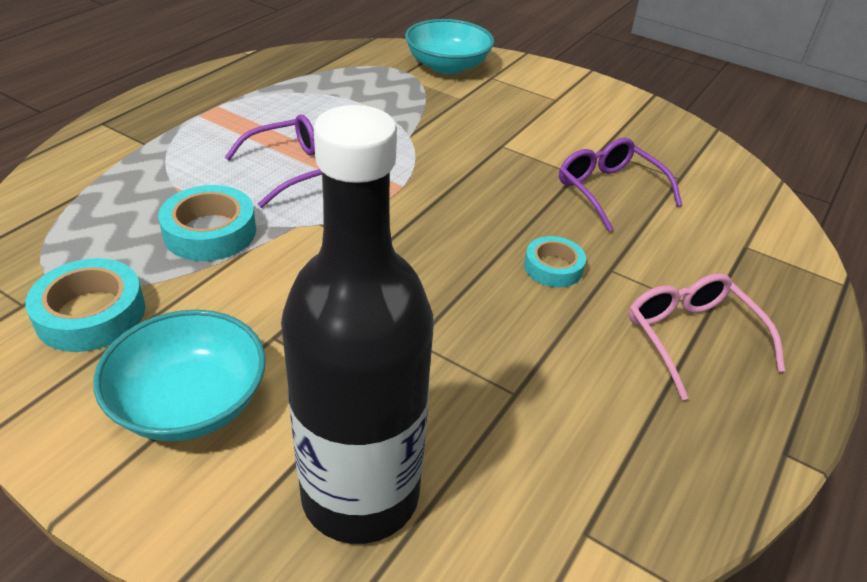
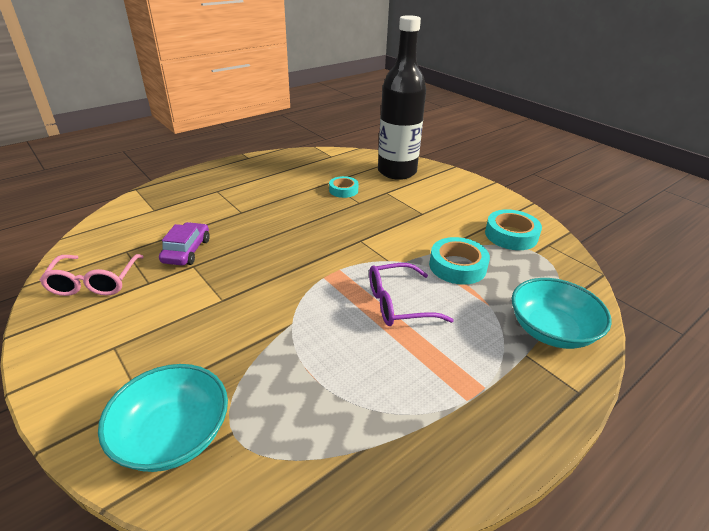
camera: 160 degrees left, 5 degrees down
(190, 402) = (456, 200): turquoise bowl -> turquoise bowl (551, 330)
(553, 267) = (270, 217): turquoise tape -> turquoise tape (343, 190)
(608, 190) = (186, 251): purple glasses -> purple car
(691, 337) = (238, 185): pink glasses -> pink glasses (94, 283)

